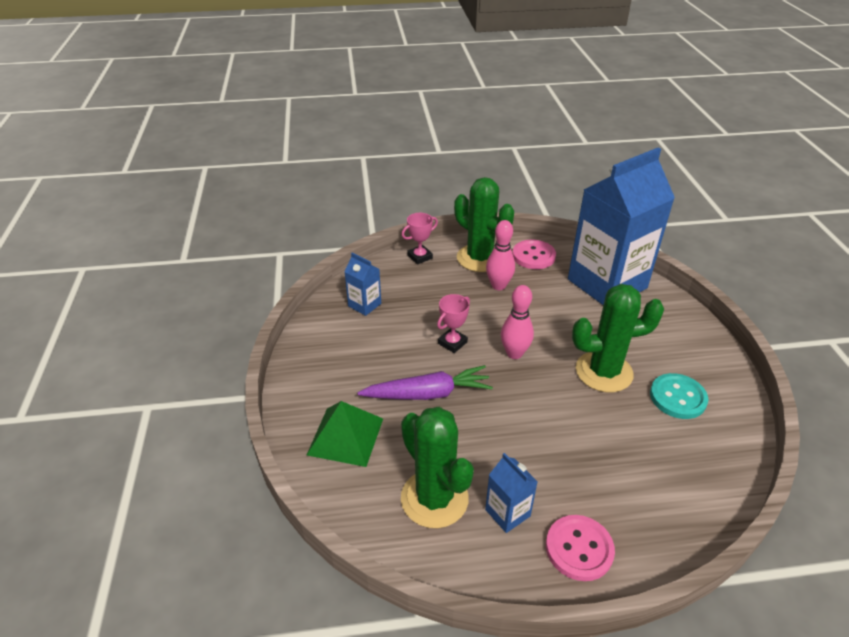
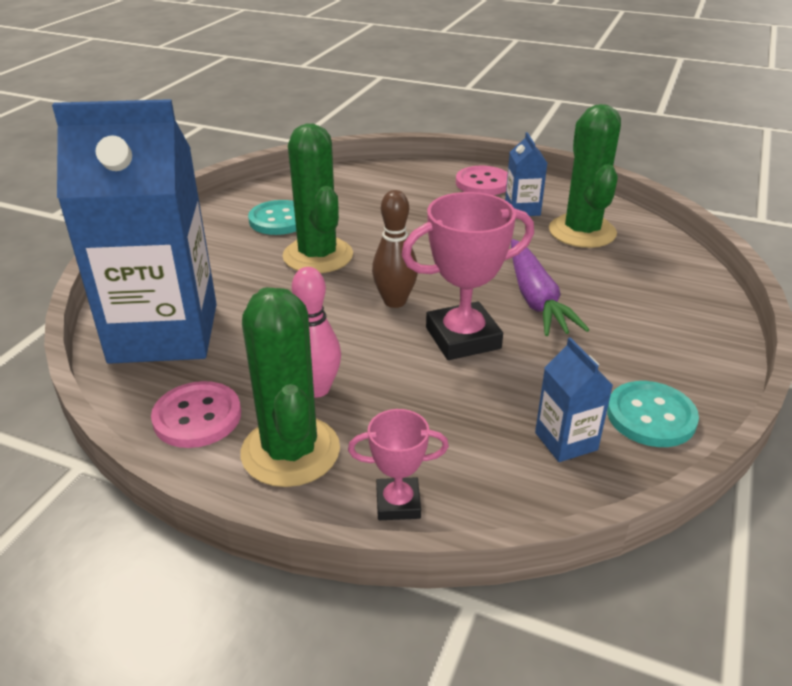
camera: 150 degrees left, 5 degrees down
(326, 333) = (651, 416): none -> turquoise button
(346, 436) = (656, 294): green pyramid -> none
(428, 393) = (536, 299): purple carrot -> purple carrot turned 120 degrees counterclockwise
(452, 343) = (463, 338): pink trophy -> pink trophy, size x1.79
(514, 353) = (395, 301): pink bowling pin -> brown bowling pin
(604, 372) = (318, 256): green cactus -> green cactus turned 45 degrees clockwise

